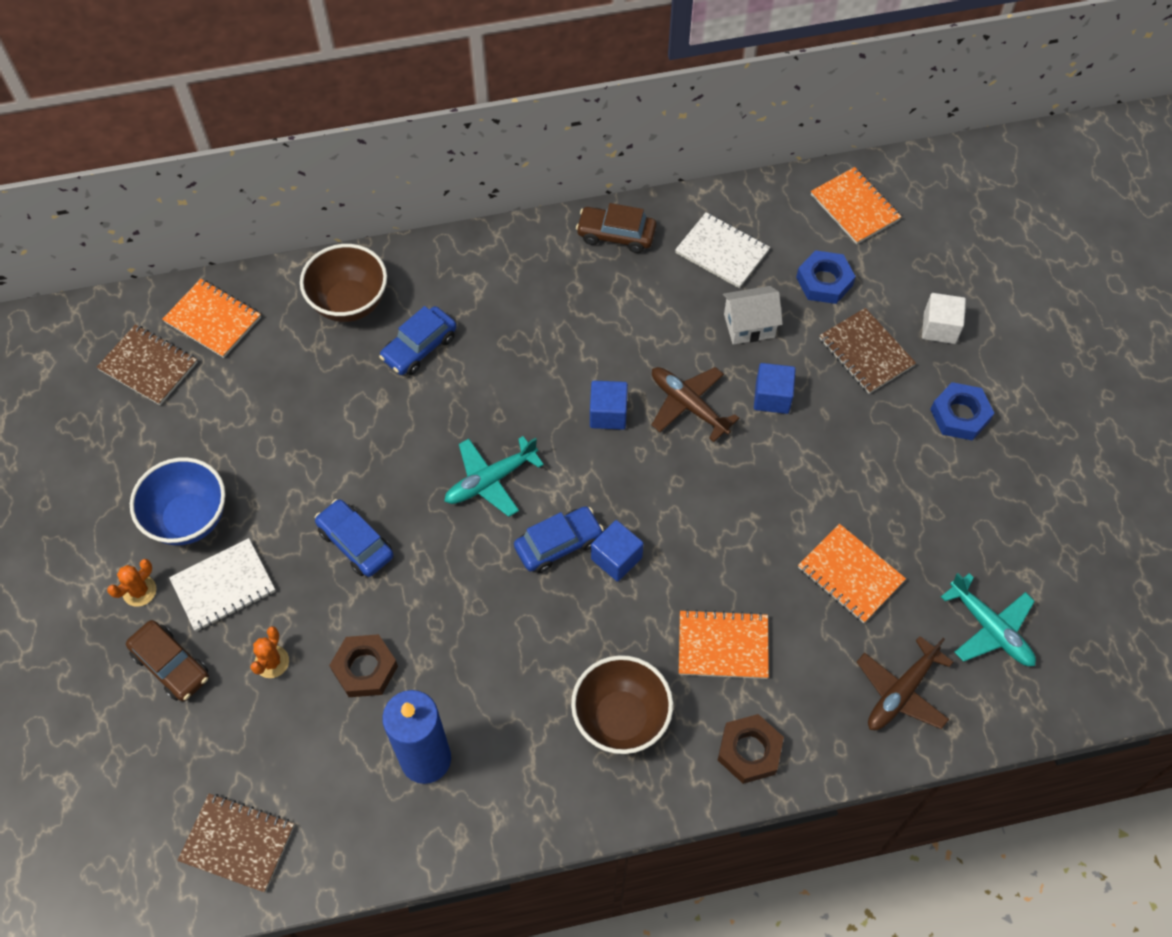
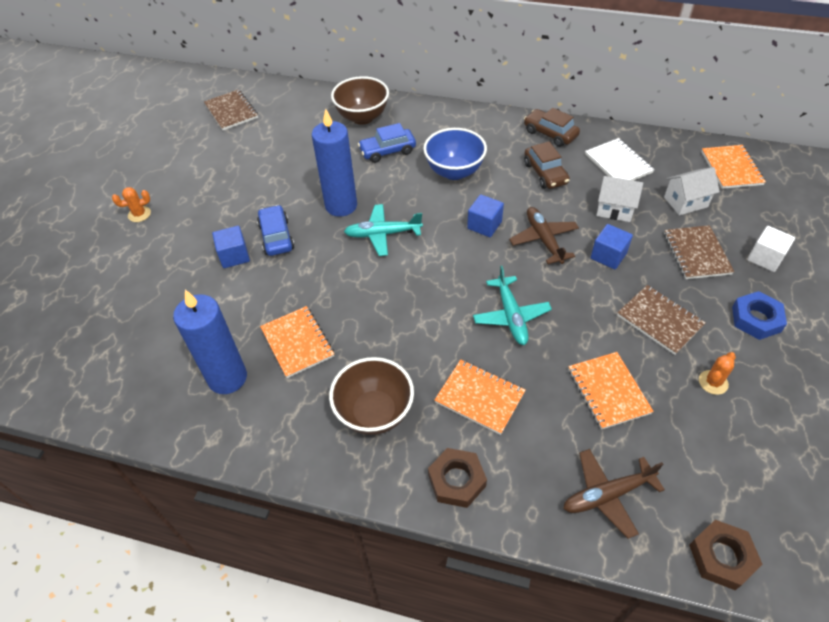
camera: 30 degrees right, 10 degrees down
(171, 665) = (124, 259): brown car -> brown car (545, 173)
(189, 519) = (194, 189): blue bowl -> blue bowl (454, 171)
(213, 320) = (281, 101): orange notebook -> orange notebook (297, 343)
(223, 586) = (185, 229): white notebook -> none
(237, 843) = (79, 374): brown notebook -> brown notebook (659, 320)
(272, 662) = (180, 280): orange cactus -> orange cactus (713, 382)
(365, 668) = (230, 307): brown nut -> brown nut (722, 557)
(410, 460) = (341, 206): none -> blue candle
(558, 544) = (402, 286): blue car -> none
(616, 558) = (436, 310): blue cube -> blue cube (234, 256)
(824, 281) = (685, 202): blue nut -> white house
(990, 628) = (712, 481): turquoise plane -> turquoise plane (511, 316)

